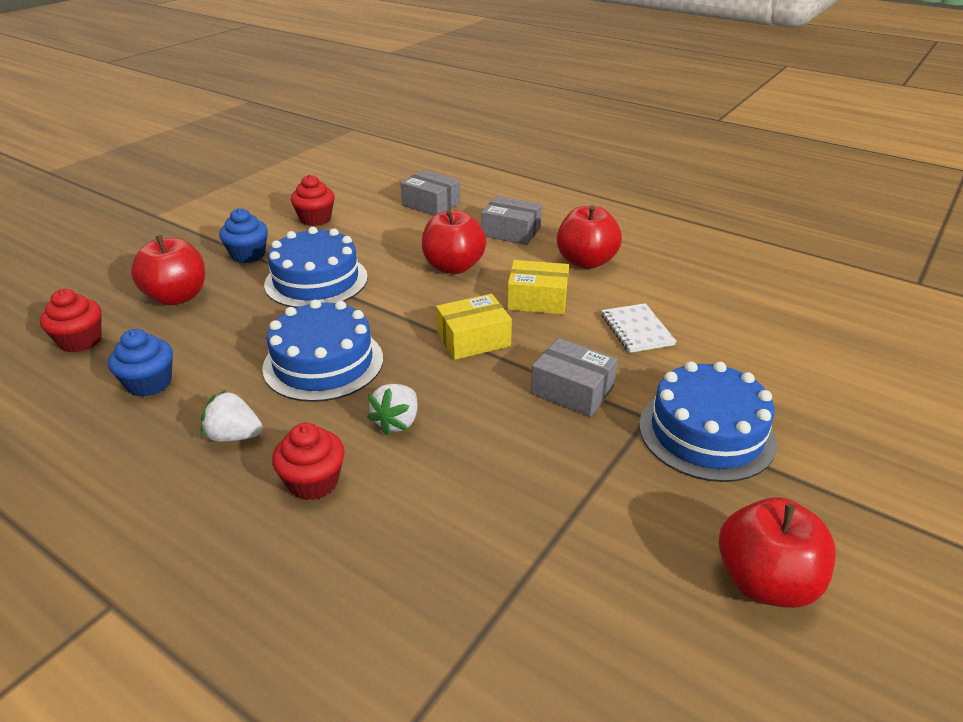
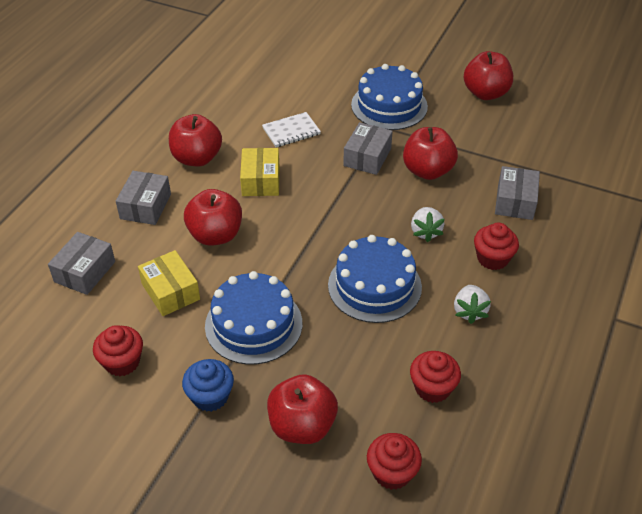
camera: 100 degrees left, 10 degrees up
(149, 383) = (432, 388): blue cupcake -> red cupcake
(397, 422) = (425, 232): white strawberry -> white strawberry turned 75 degrees clockwise
(427, 543) = (515, 202): none -> grey box
(473, 339) = (322, 208): yellow box -> yellow box (171, 291)
(530, 448) = (427, 171): none -> red apple

